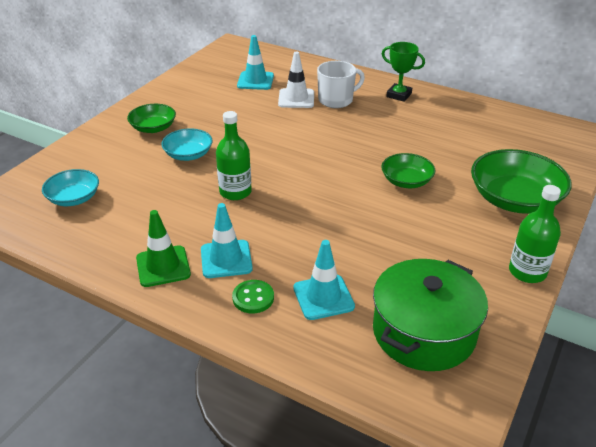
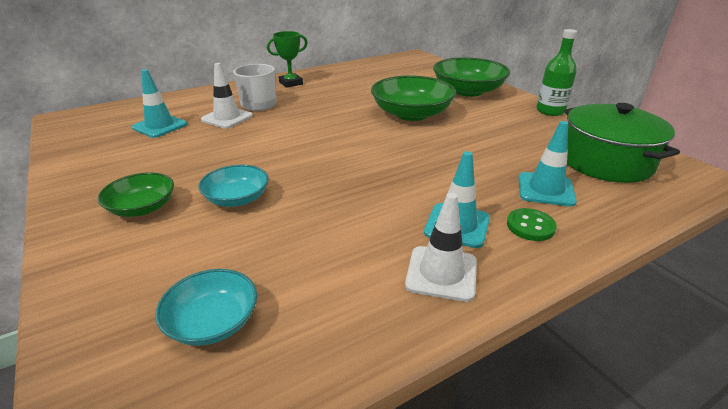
camera: 60 degrees left, 5 degrees down
(163, 266) = (441, 273): green traffic cone -> white traffic cone
(235, 192) = (344, 189): green bottle -> none
(406, 181) = (411, 114): green bowl -> green bowl, size x1.73

